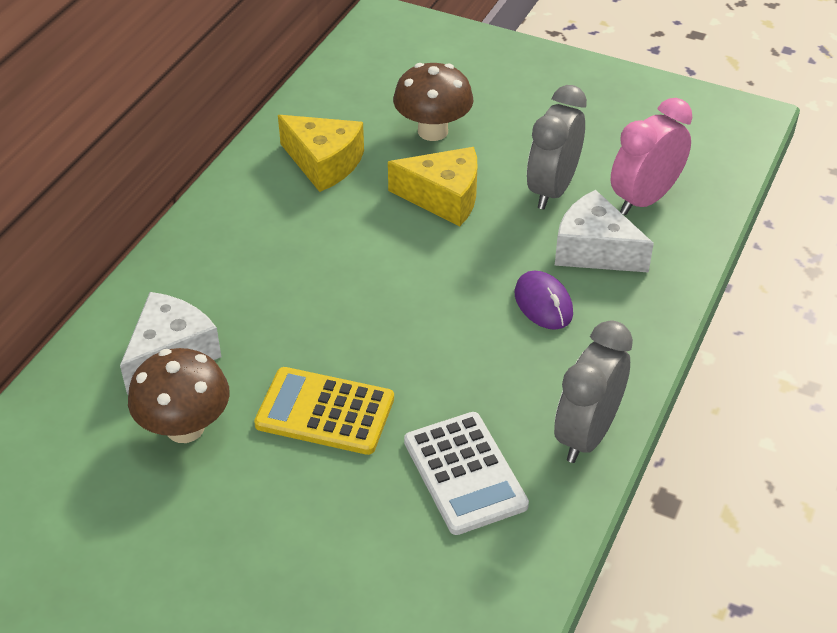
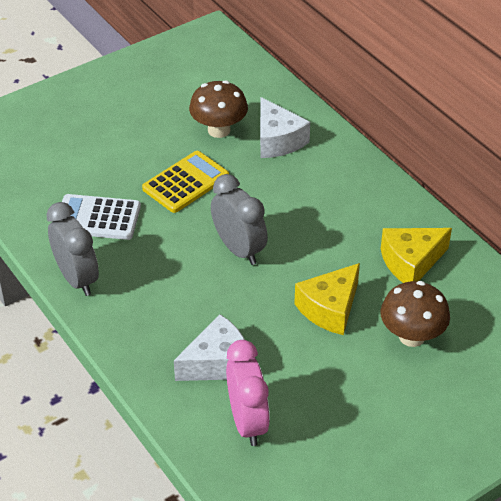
camera: 120 degrees right, 0 degrees up
(543, 303) = (190, 311): purple mouse -> none
(552, 190) = (296, 373): grey clock -> grey clock (239, 249)

